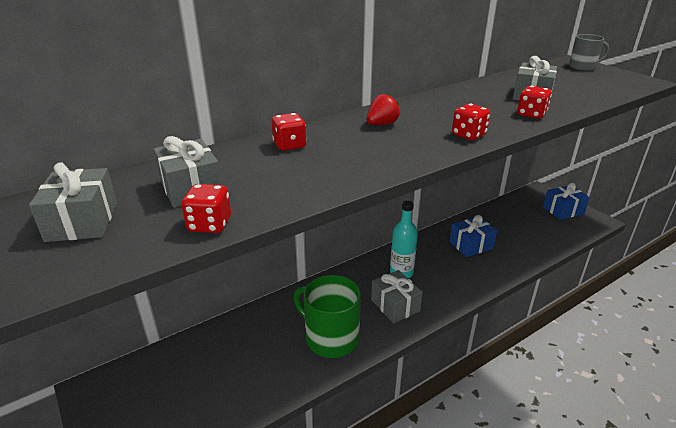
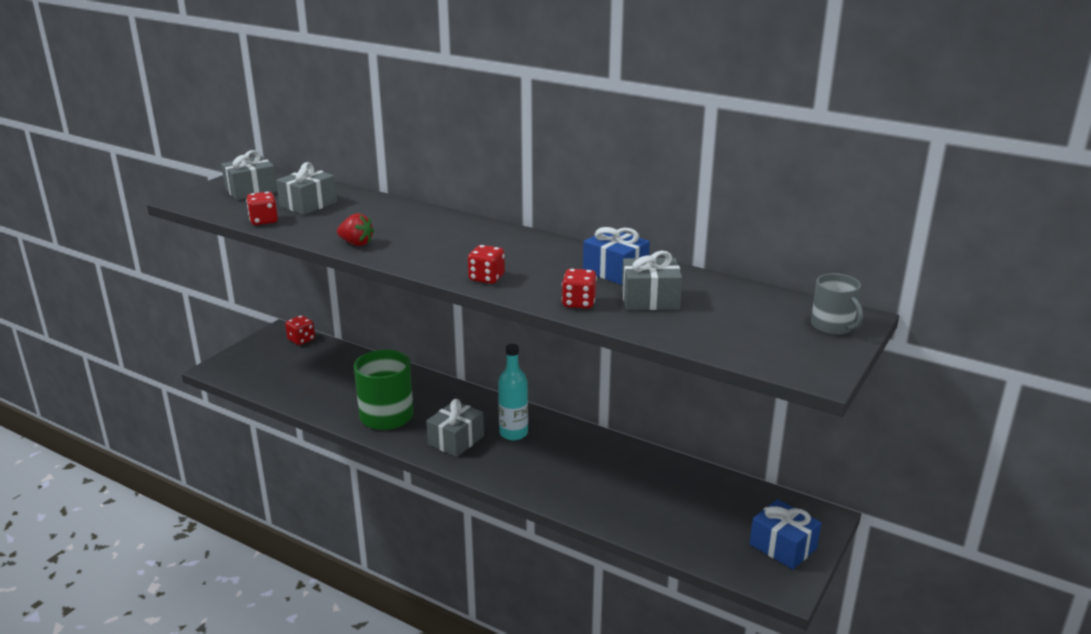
camera: 65 degrees right, 5 degrees down
(289, 145) = (402, 216): red dice -> red dice (301, 340)
(382, 124) = (479, 239): red strawberry -> red strawberry (356, 243)
(471, 245) = (610, 472): blue gift -> blue gift (615, 271)

